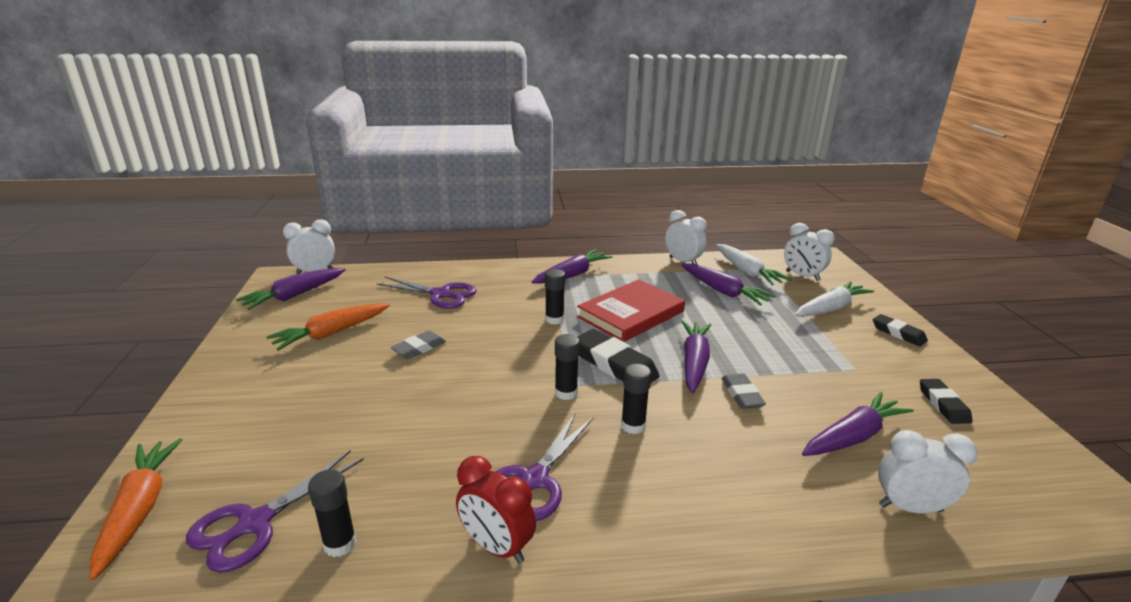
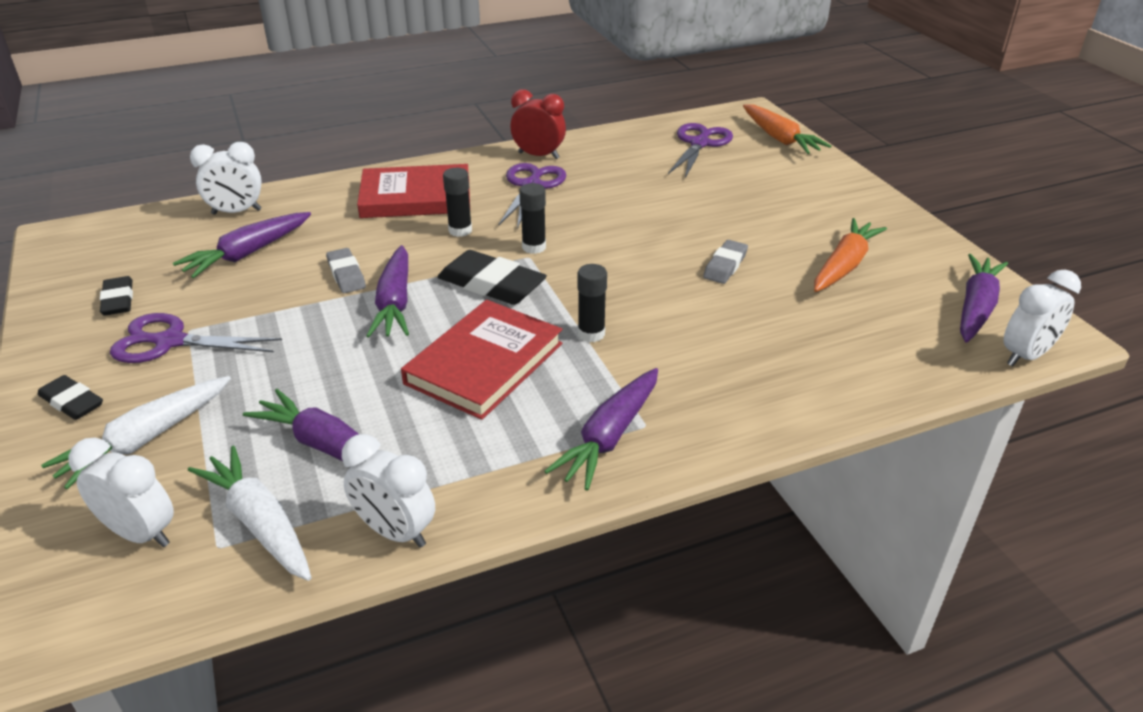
camera: 165 degrees right, 10 degrees up
(340, 544) = (636, 144): black glue stick -> none
(441, 294) = (784, 348): purple scissors -> purple scissors (170, 342)
(682, 489) = (416, 197): none -> red book

